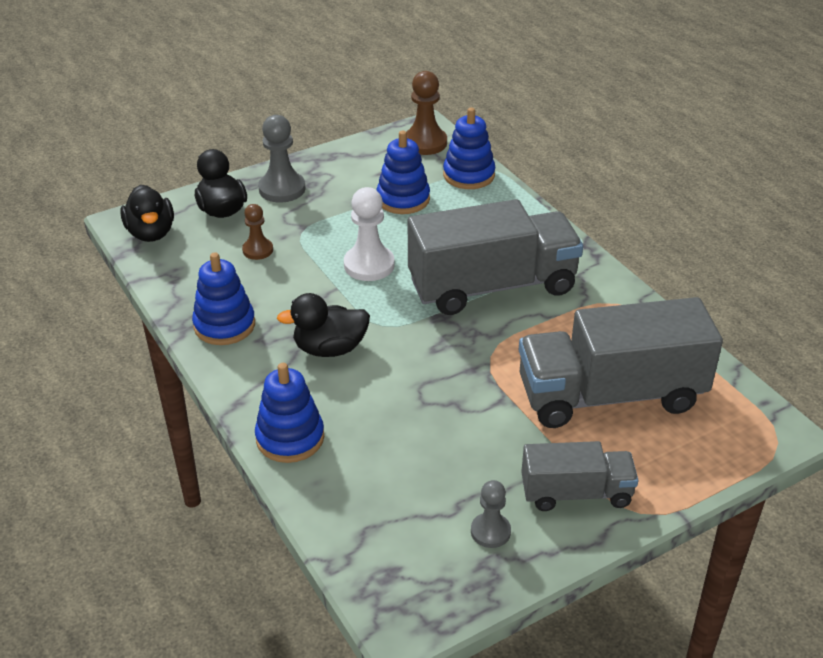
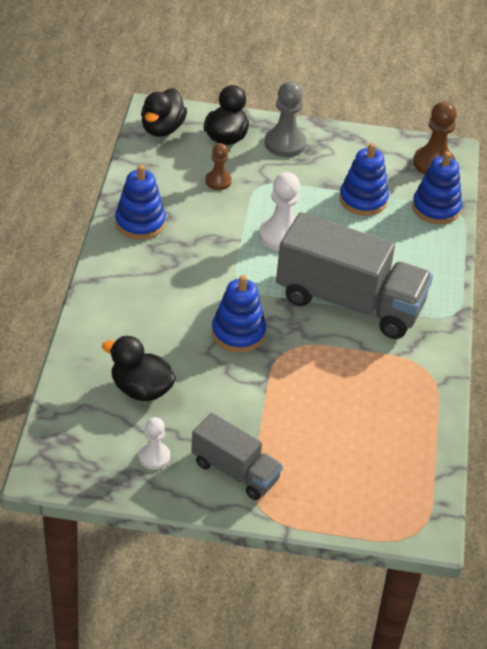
camera: 35 degrees right, 5 degrees up
(290, 438) = (100, 321): blue stacking toy -> blue stacking toy (238, 333)
(330, 349) = (188, 279): black duck -> black duck (141, 389)
(490, 531) = (154, 457): grey pawn -> white pawn
(610, 395) = (337, 427): grey truck -> none

